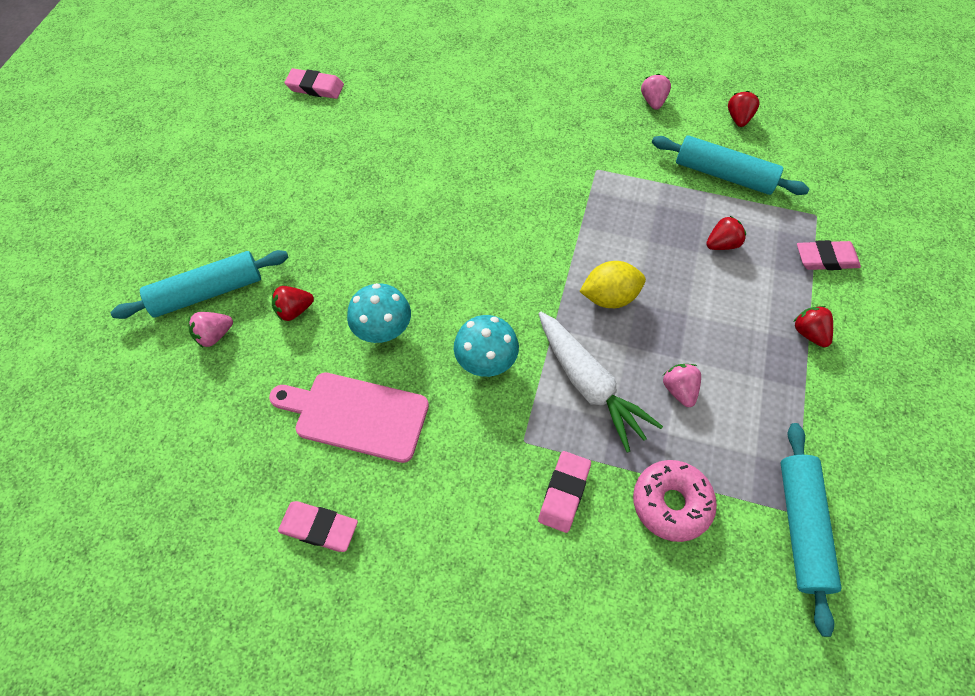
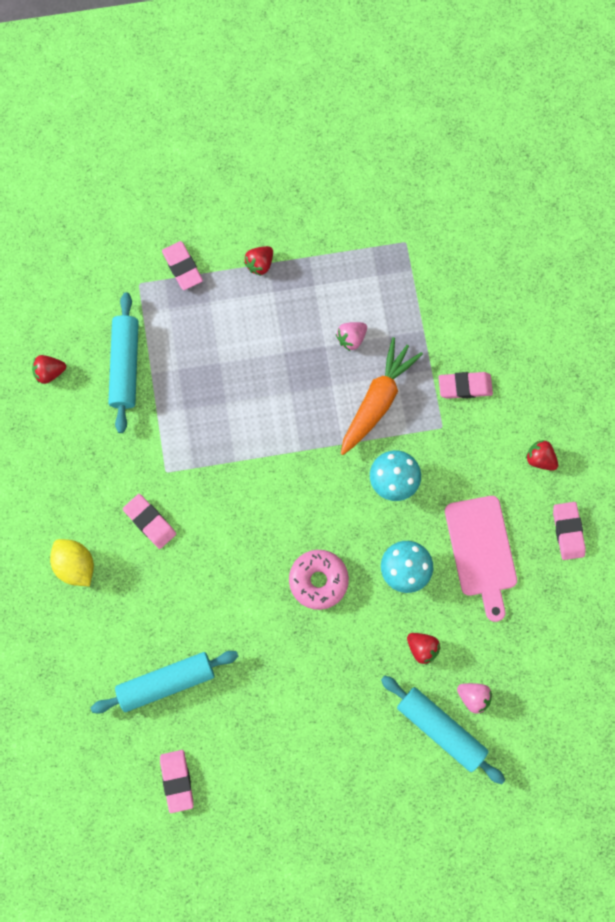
camera: 115 degrees left, 15 degrees up
(552, 142) = (150, 522): none -> pink eraser
(589, 385) = (377, 400): white carrot -> orange carrot
(609, 297) = (294, 413): yellow lemon -> yellow lemon (75, 565)
(653, 101) = (59, 452): pink strawberry -> none
(671, 503) = (438, 318): pink donut -> pink donut (318, 580)
(722, 244) = (203, 346): red strawberry -> red strawberry (540, 459)
(801, 527) = (414, 237): turquoise rolling pin -> turquoise rolling pin (166, 682)

